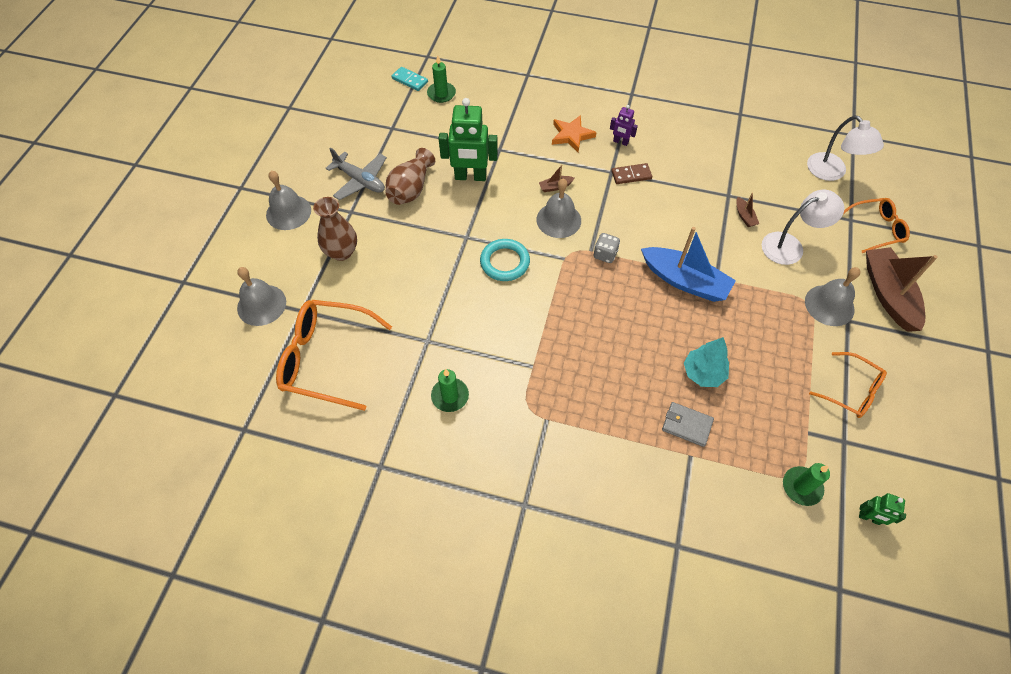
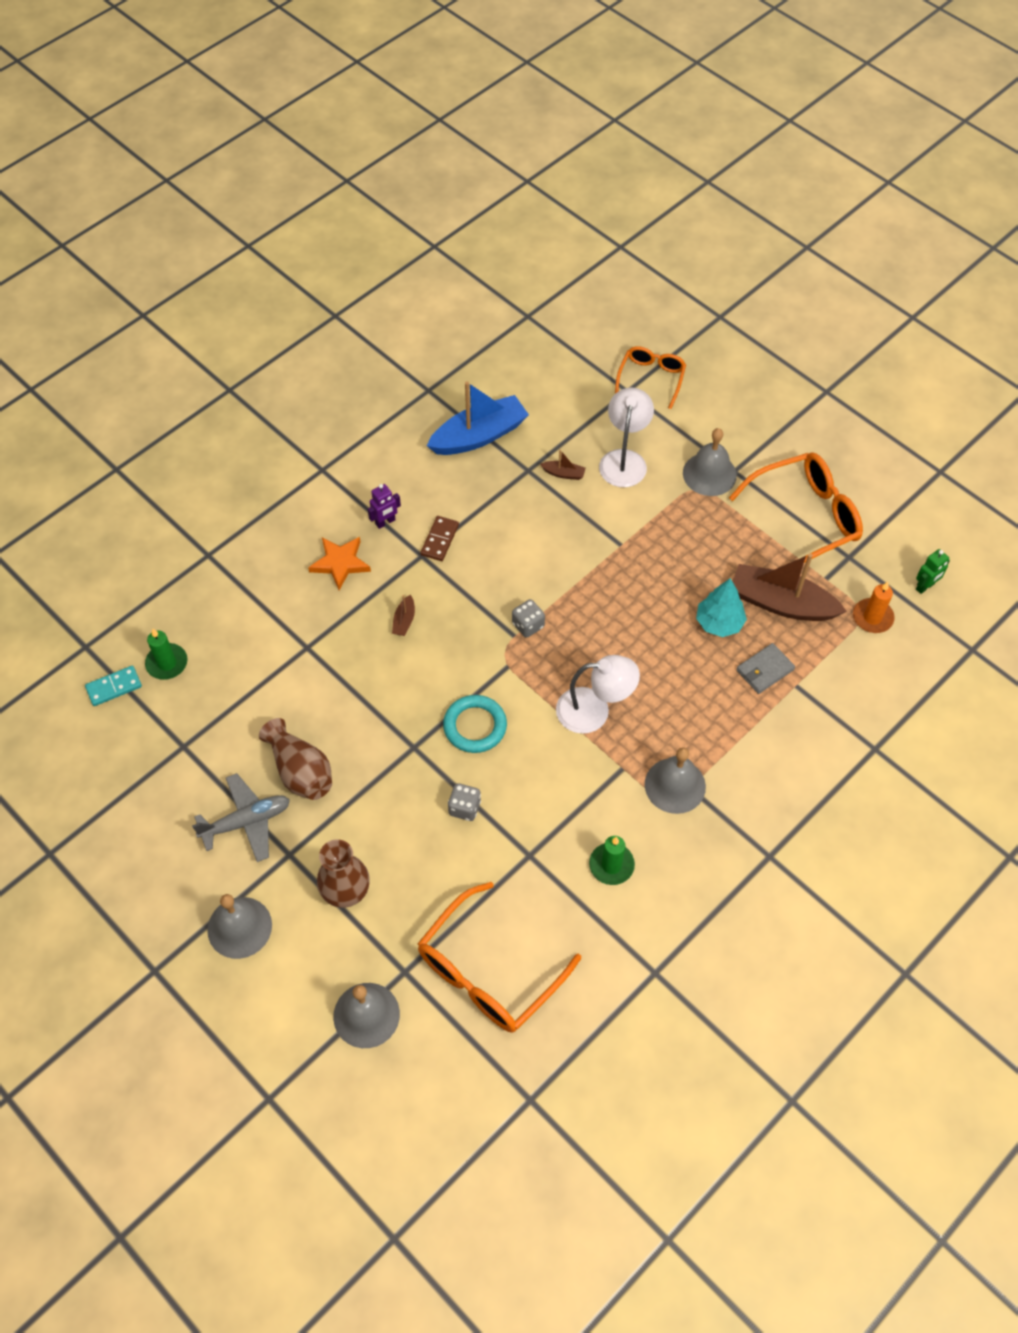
camera: 60 degrees left, 0 degrees up
(439, 286) = (464, 808): none -> grey dice
(470, 177) = (327, 698): green robot -> none
(558, 220) = (452, 643): grey bell -> grey bell (675, 785)
(684, 281) = (607, 574): blue boat -> blue boat (479, 436)
(801, 487) = (872, 617): green candle -> orange candle
(832, 172) = (561, 366): white lamp -> white lamp (594, 711)
(851, 391) = (805, 518): orange glasses -> orange glasses, size x1.69
(888, 294) = (727, 421): brown boat -> brown boat (781, 603)

